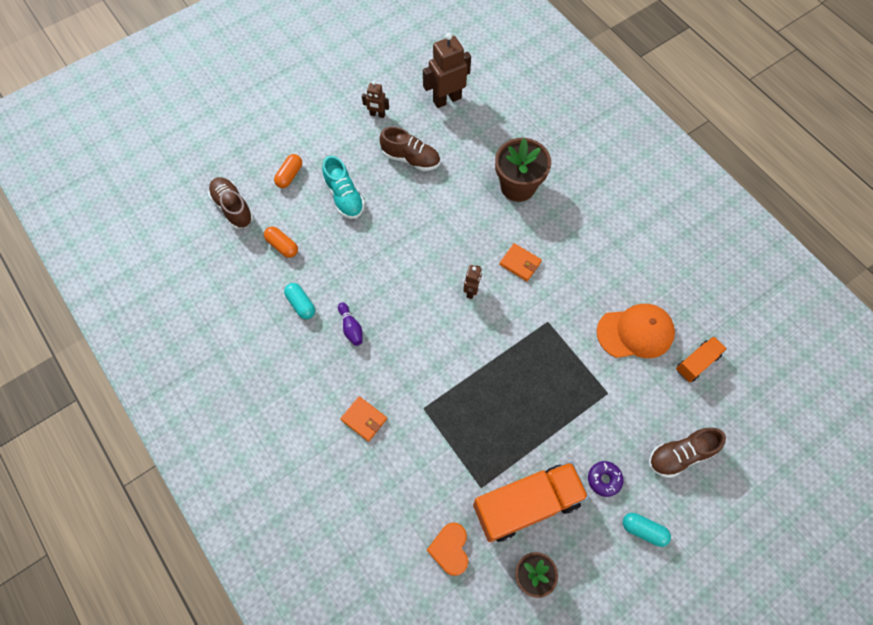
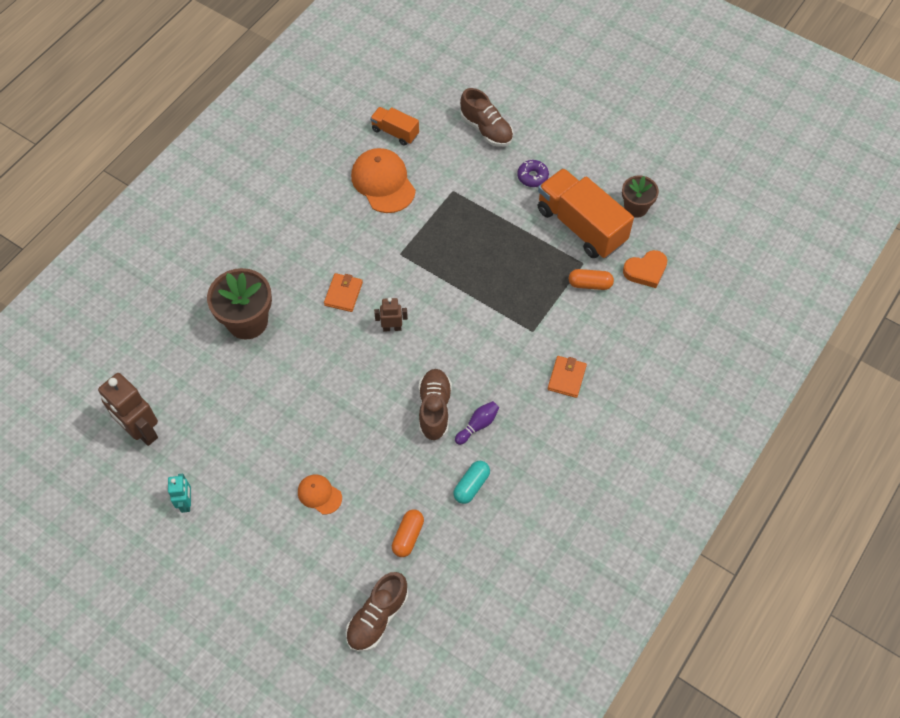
camera: 110 degrees left, 5 degrees down
(289, 175) = (309, 570): orange capsule -> orange capsule (590, 284)
(344, 197) = (319, 494): turquoise shoe -> orange cap
(377, 114) = (186, 503): brown robot -> turquoise robot
(411, 158) = (242, 441): brown shoe -> brown shoe (434, 409)
(643, 530) = (561, 142): turquoise capsule -> none

